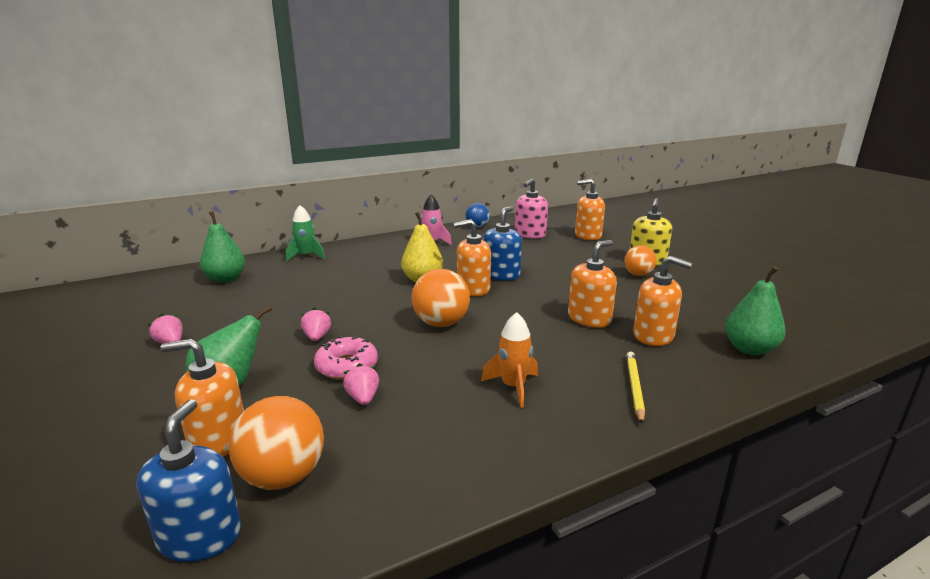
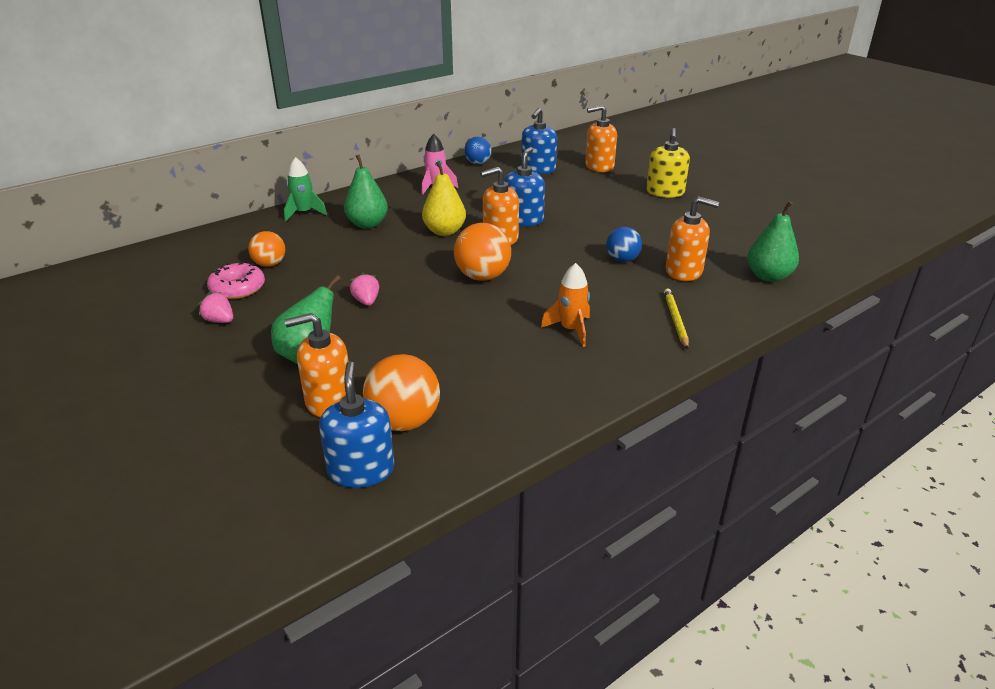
camera: 10 degrees left, 10 degrees up
(226, 279) = (230, 247): green pear -> green pear (367, 224)
(347, 366) = (411, 326): pink donut -> pink donut (237, 288)
(363, 398) = (440, 353): pink strawberry -> none
(530, 234) = (538, 169): pink soap dispenser -> blue soap dispenser
(589, 318) = (622, 259): orange soap dispenser -> blue ball
(638, 274) = (659, 209): orange ball -> orange ball (270, 264)

